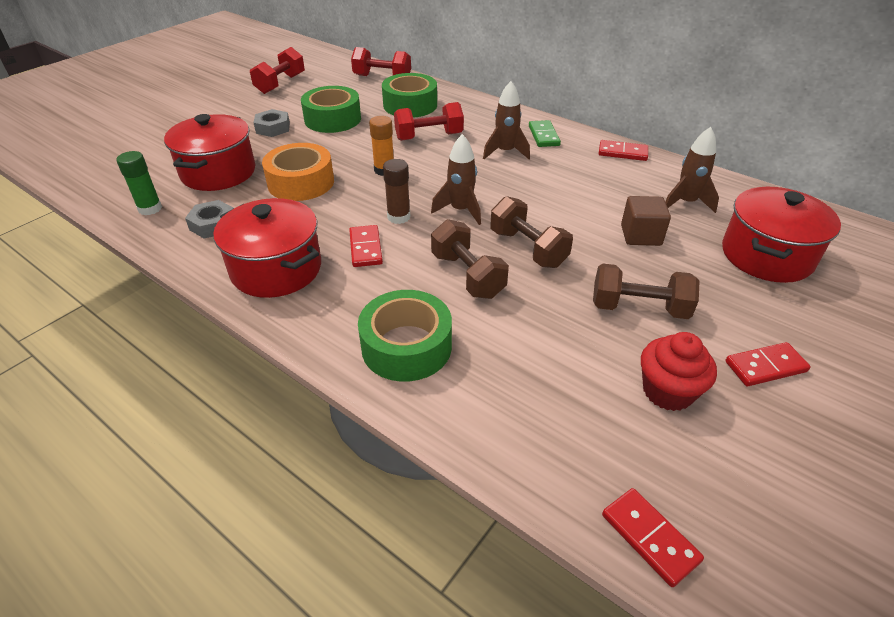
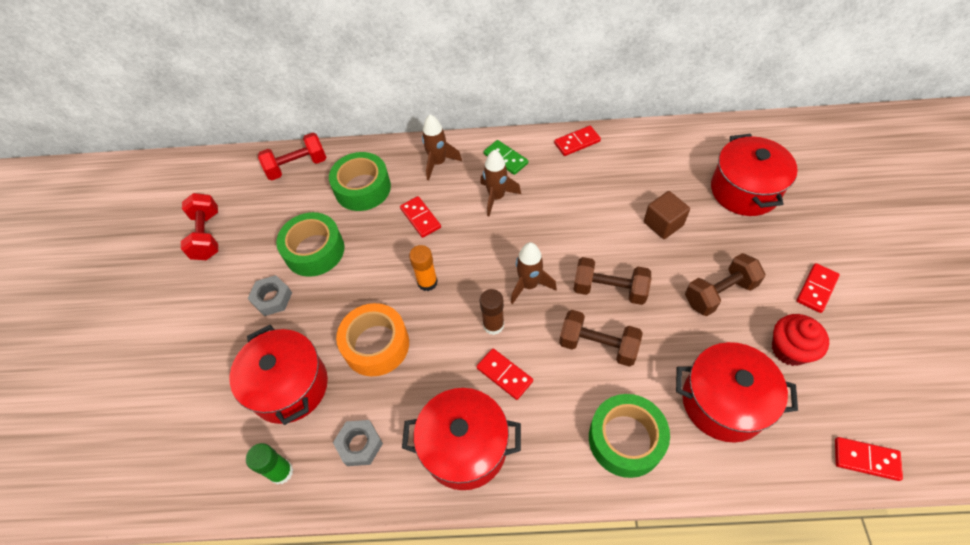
camera: 35 degrees left, 15 degrees up
(429, 137) = (420, 218): red dumbbell -> red domino
(537, 383) = (723, 402): none -> red pot
(686, 203) = (661, 170): brown rocket -> brown rocket (438, 163)

